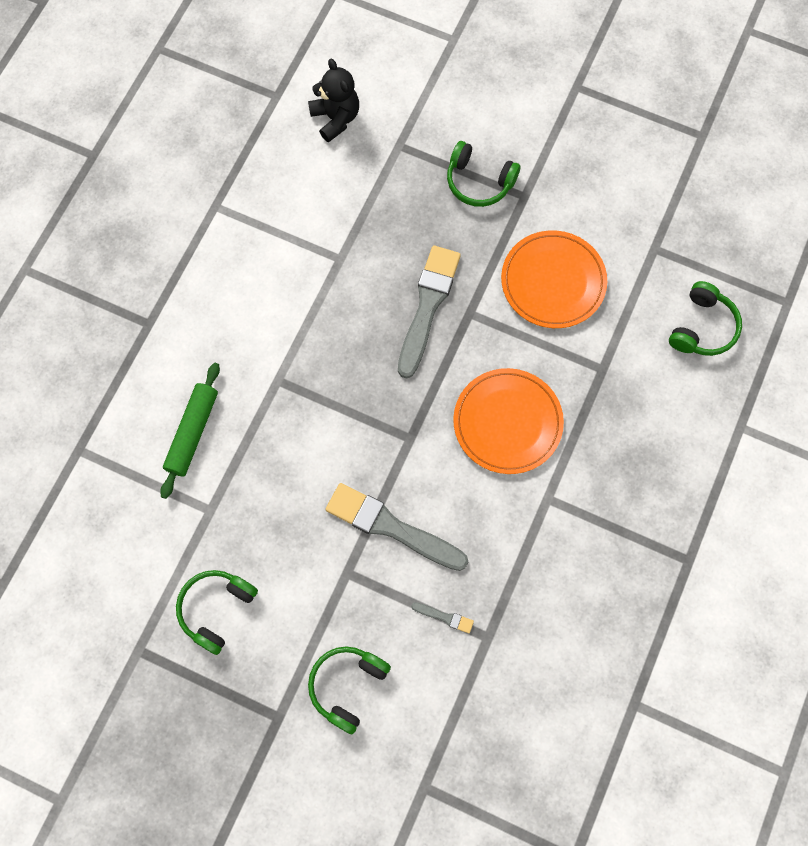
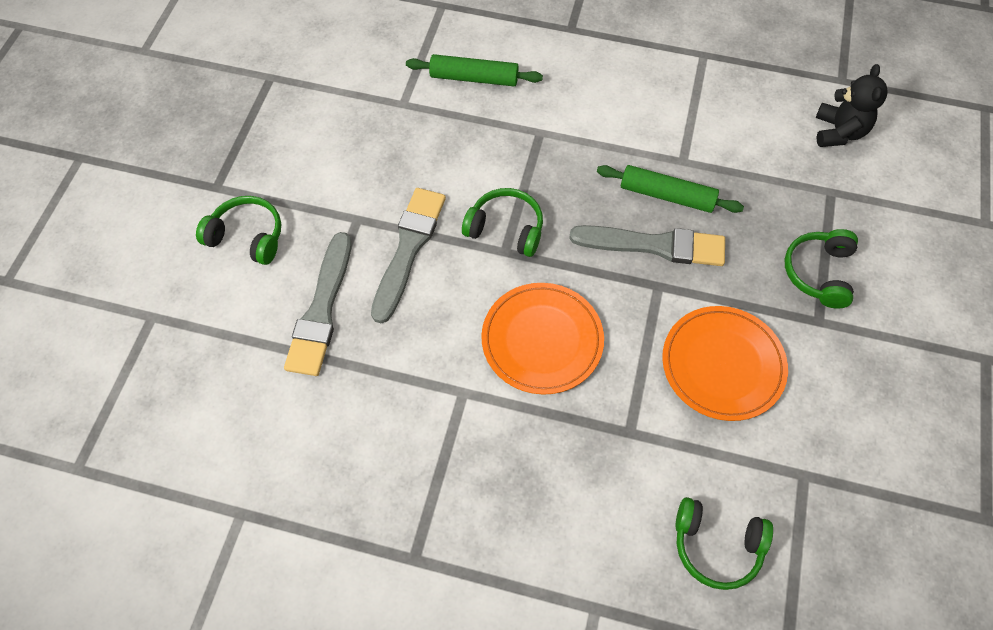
camera: 80 degrees right, 10 degrees down
(216, 609) = (311, 124): green headphones -> green headphones (505, 229)
(336, 118) = (838, 132): black teddy bear -> black teddy bear turned 45 degrees counterclockwise
(376, 282) = (667, 195): none -> green rolling pin
(445, 617) = (321, 310): grey brush -> grey brush, size x2.42

